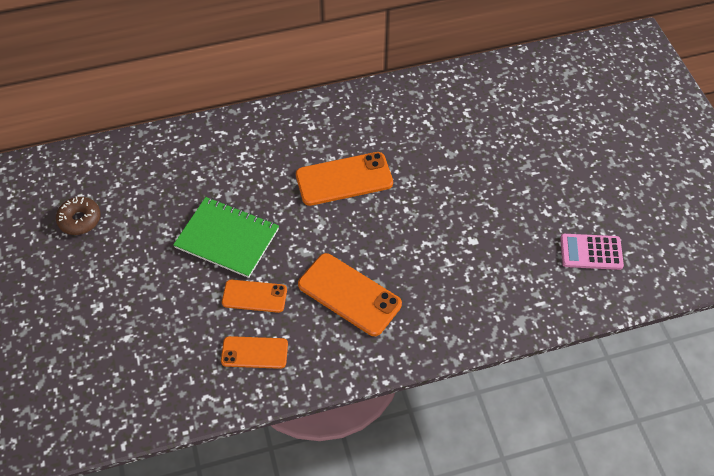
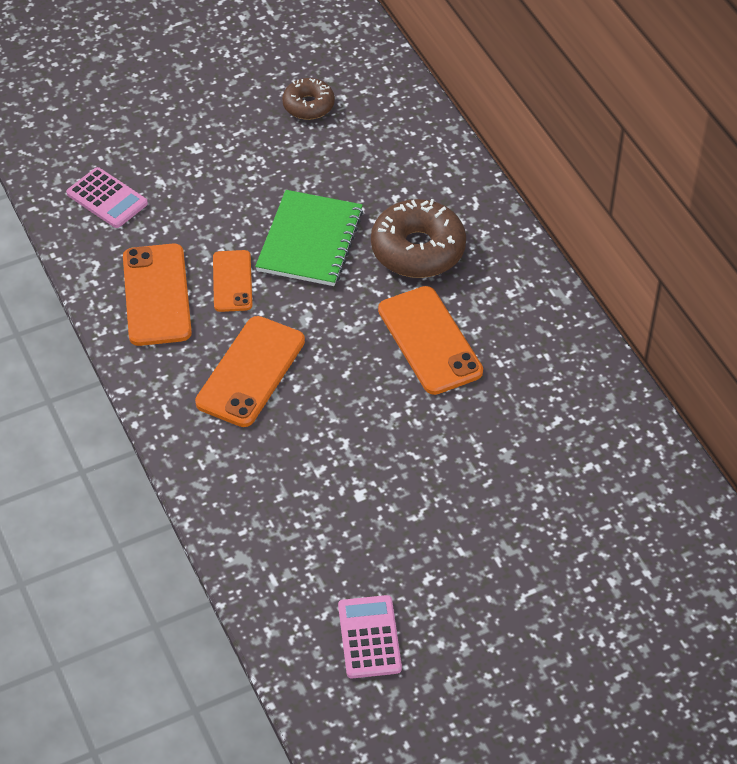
camera: 80 degrees right, 5 degrees down
(133, 381) = (107, 199): none -> pink calculator
(254, 352) = (157, 295): orange phone -> orange phone, size x1.61
(256, 172) = (418, 249): none -> brown donut

